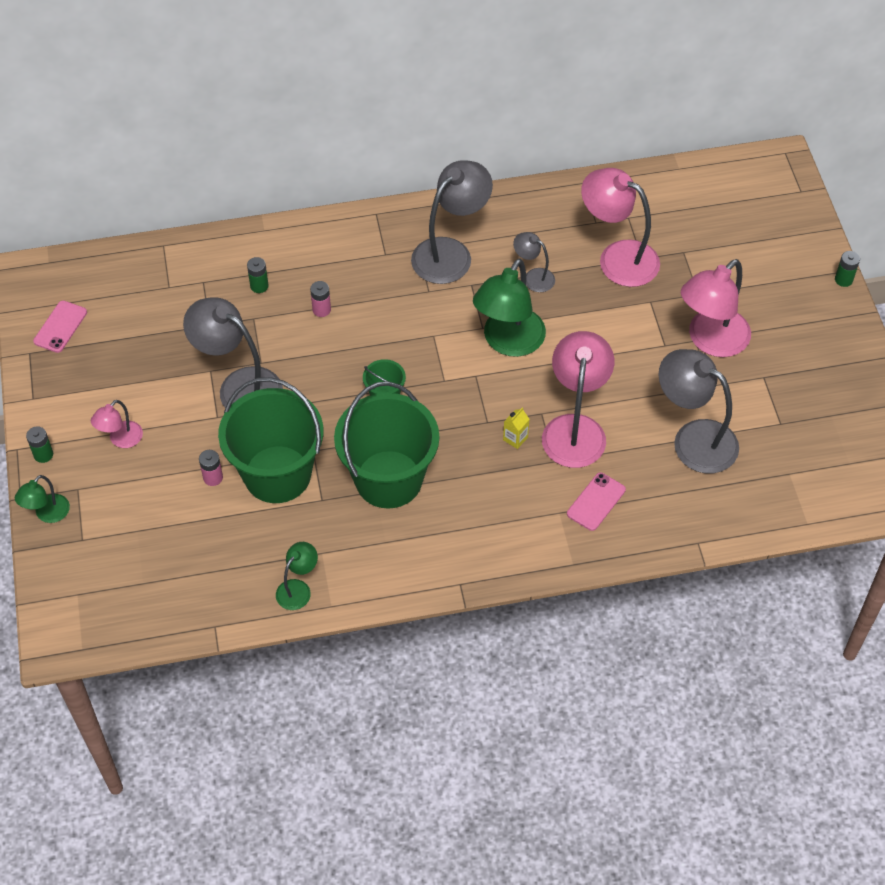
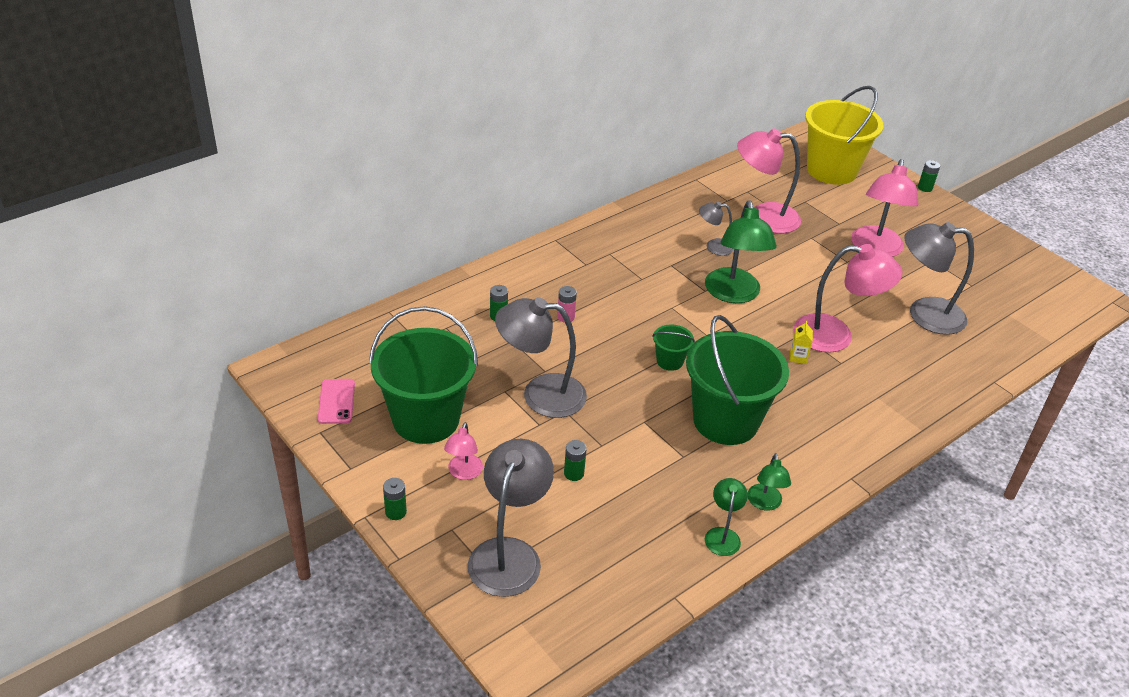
camera: 30 degrees left, 15 degrees down
(47, 514) = (437, 562): green lamp -> green lamp (764, 503)
(213, 477) = (574, 473): pink battery -> green battery
(277, 474) = (629, 450): green bucket -> green bucket (426, 419)
(450, 253) = (637, 249): grey lamp -> grey lamp (509, 554)
(575, 429) = (835, 335): pink lamp -> pink lamp turned 120 degrees clockwise
(596, 502) = (897, 380): pink phone -> none
(751, 220) = (831, 170): none -> yellow bucket

